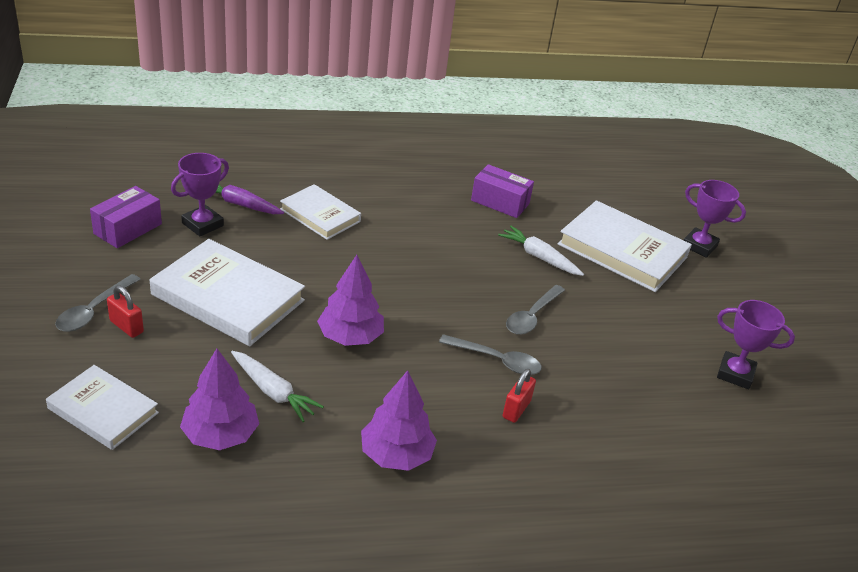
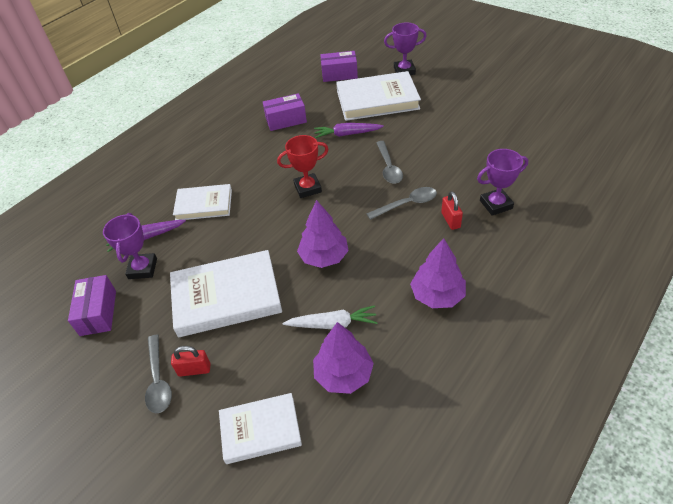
camera: 35 degrees left, 10 degrees up
(426, 272) = (307, 188): none -> red trophy
(539, 257) = (347, 134): white carrot -> purple carrot
(621, 200) = (339, 74): none -> purple box
(735, 374) = (503, 121): purple trophy -> purple trophy (496, 204)

